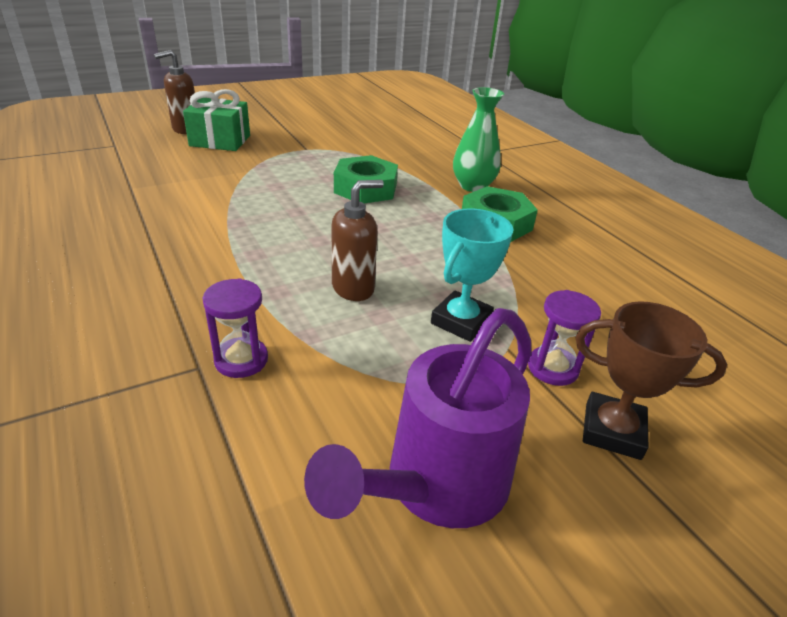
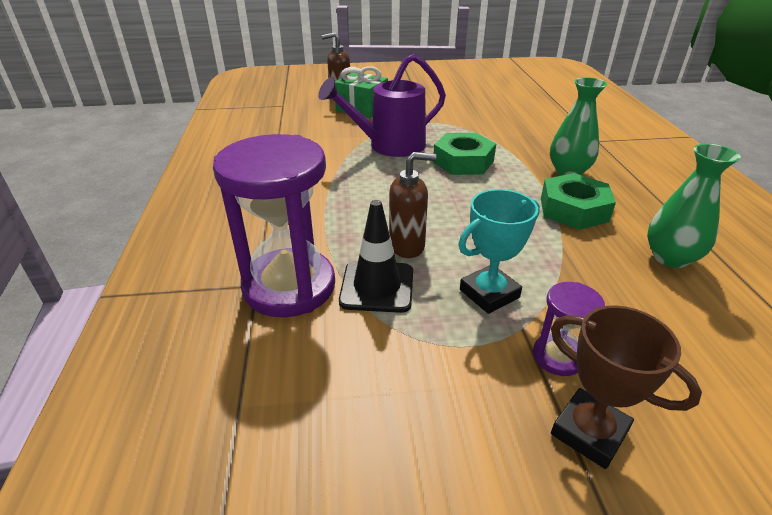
camera: 25 degrees right, 0 degrees up
(241, 360) = (289, 286): purple hourglass -> purple hourglass, size x2.14
(343, 338) = (377, 287): none -> black traffic cone
(436, 486) = (389, 430): purple watering can -> purple watering can (389, 146)
(598, 255) = (670, 258): none -> green vase

